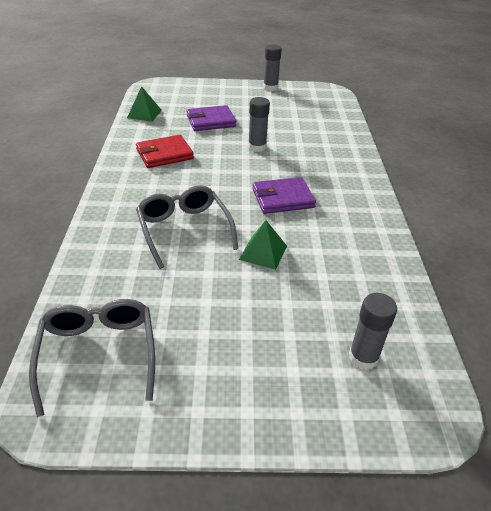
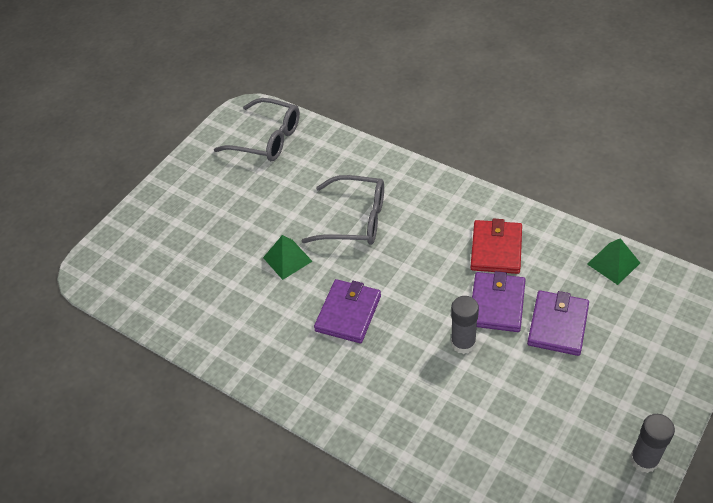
camera: 130 degrees right, 10 degrees up
(214, 143) = (497, 304): none -> purple wallet
(363, 357) = (150, 263): grey glue stick -> none

